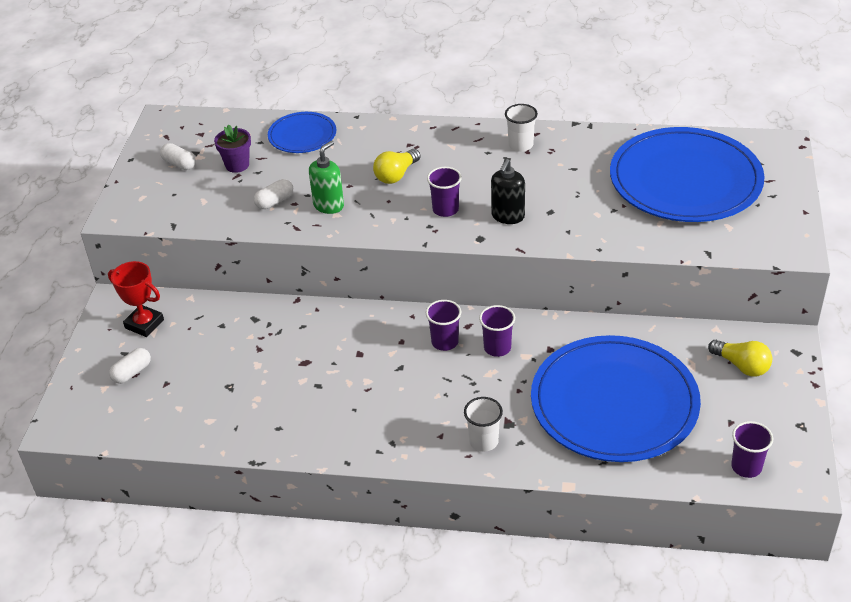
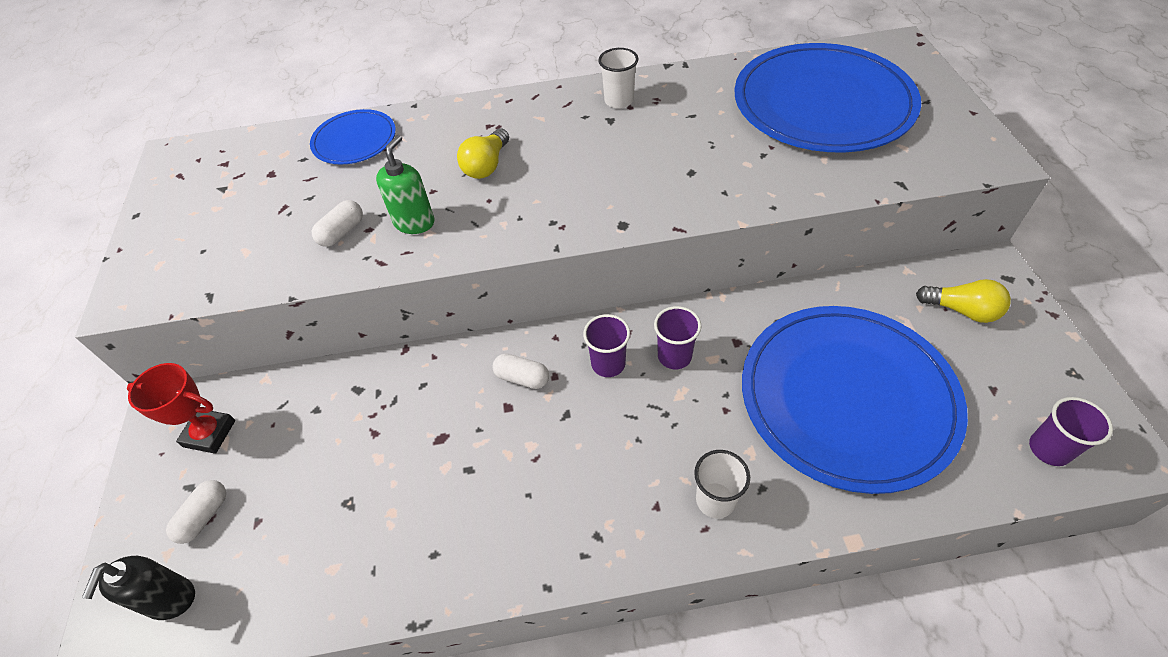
camera: 15 degrees left, 10 degrees up
(179, 164) = (203, 208): white capsule -> white capsule (522, 378)
(237, 165) = (280, 194): purple flower pot -> none
(445, 209) = (564, 196): purple cup -> none
(507, 216) = (643, 189): black soap dispenser -> black soap dispenser (171, 599)

